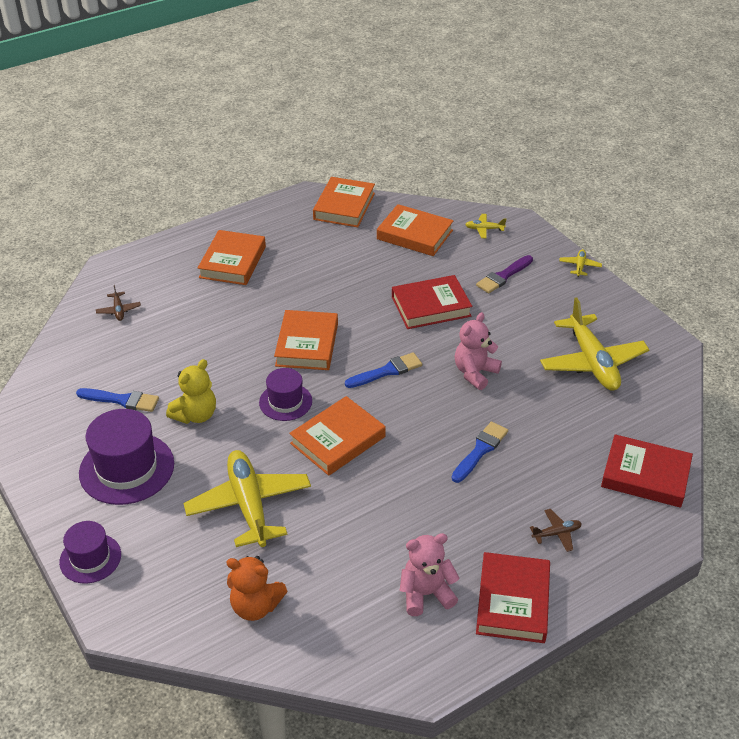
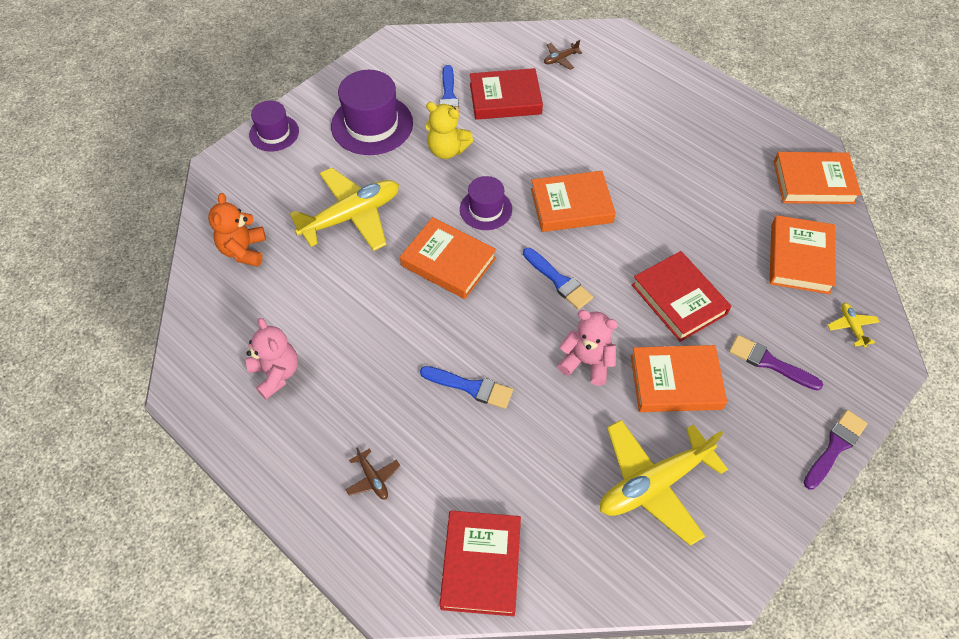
camera: 75 degrees right, 15 degrees up
(233, 262) = (668, 116): orange book -> orange book (676, 382)
(513, 601) = (278, 450): red book -> red book (505, 99)
(579, 266) = (835, 447): yellow plane -> purple brush

